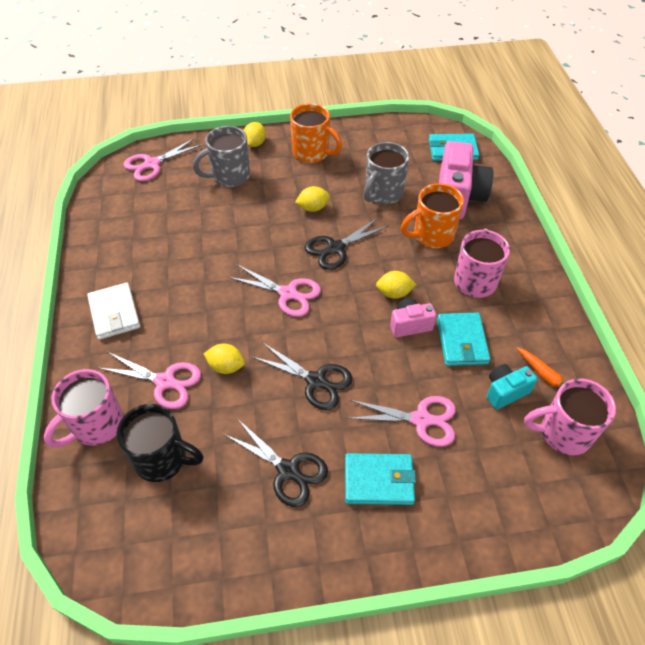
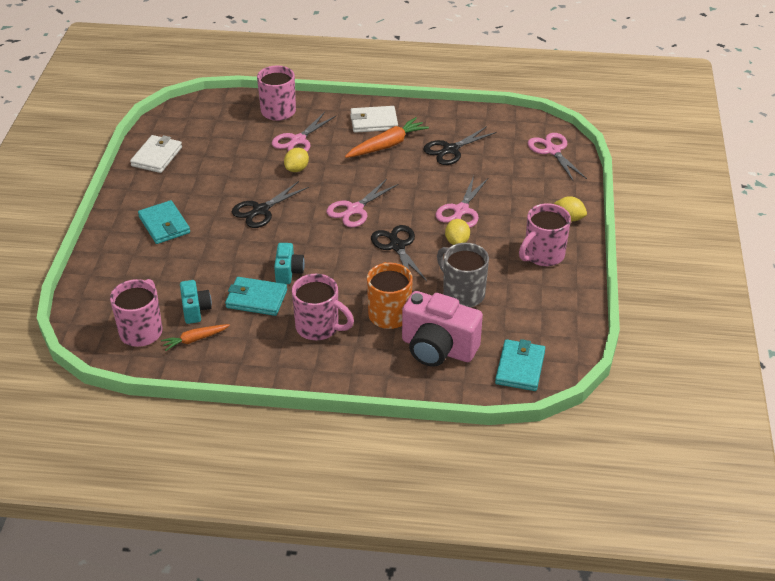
camera: 105 degrees right, 10 degrees down
(162, 290) = (387, 145): none -> orange carrot
(163, 459) = (236, 135): black mug -> none
(229, 176) = (520, 195): grey mug -> none
(233, 552) = (156, 156): none -> white wallet
(288, 470) = (197, 186): black scissors -> black scissors (450, 150)
(312, 153) = (543, 255): orange mug -> pink mug
(378, 480) = (164, 225): turquoise wallet -> turquoise wallet turned 45 degrees counterclockwise
(394, 293) = (327, 271): yellow lemon -> none
(410, 325) = (288, 272): pink camera -> turquoise camera
(421, 419) = (198, 256): pink scissors -> pink scissors (461, 210)

